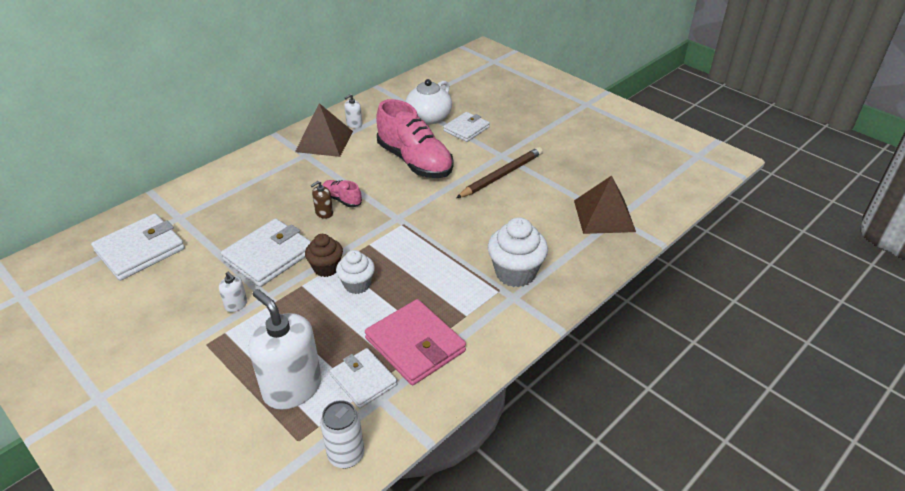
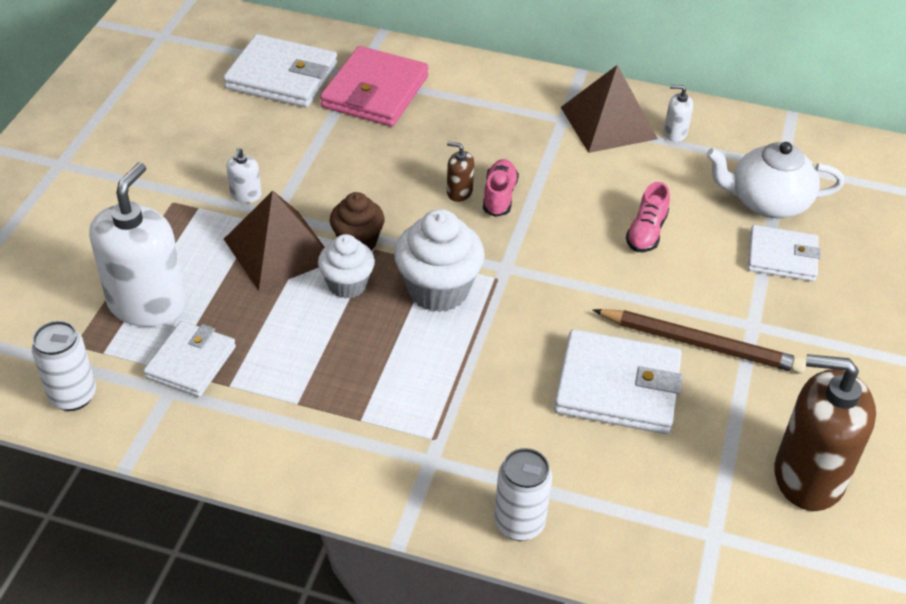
camera: 60 degrees right, 5 degrees up
(269, 256) = (344, 181): white wallet -> white wallet (617, 387)
(415, 161) = (646, 232): pink shoe -> pink shoe, size x0.45
(415, 345) = (276, 387): pink wallet -> pink wallet (375, 92)
(515, 273) = (483, 444): white cupcake -> white cupcake (438, 290)
(574, 279) = (519, 523): none -> white can
(599, 177) = (808, 476): none -> brown soap dispenser
(604, 215) = (707, 515): brown pyramid -> brown pyramid (278, 250)

